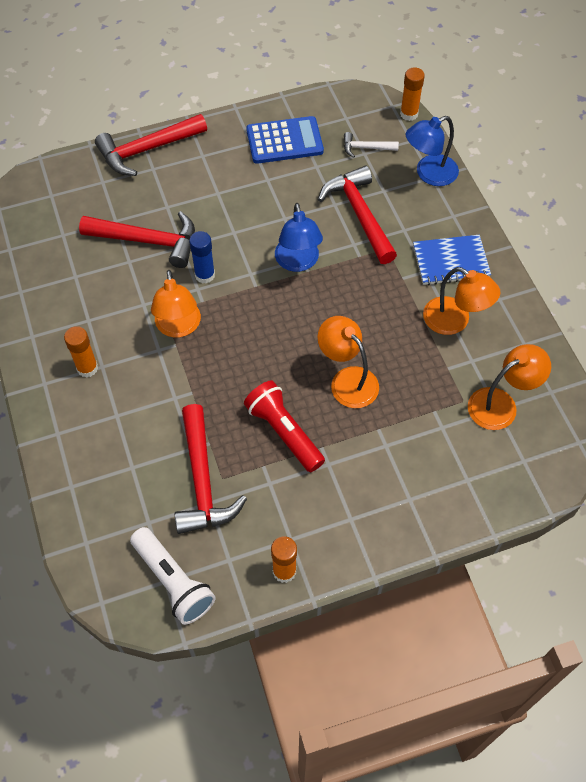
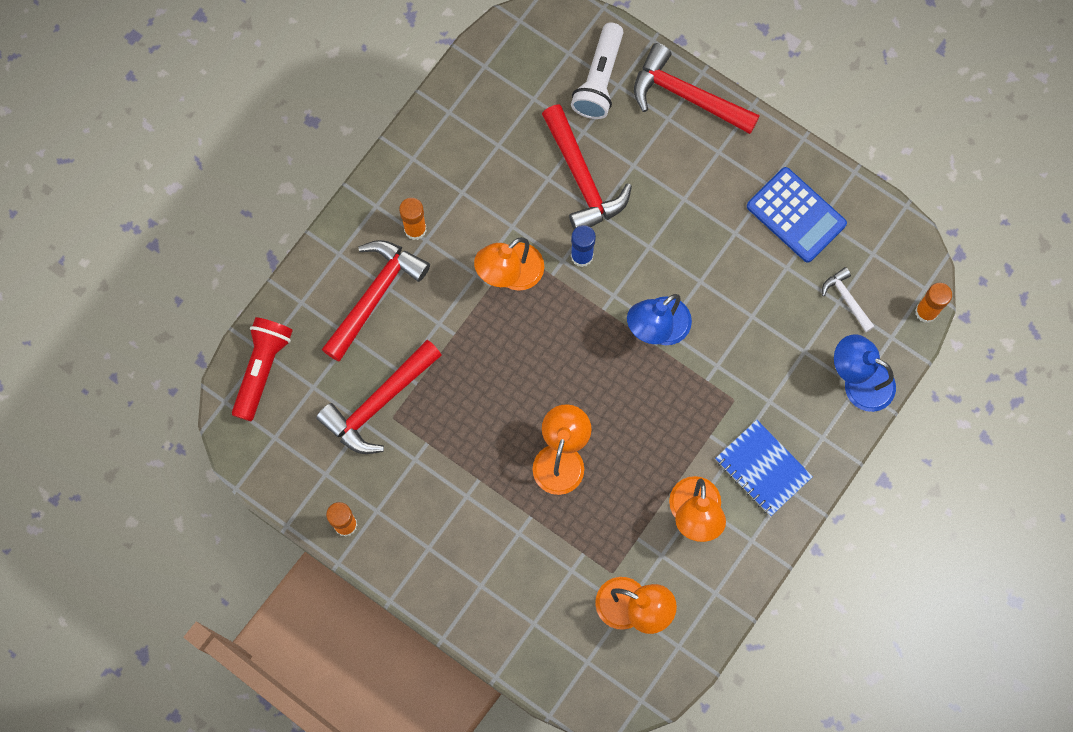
camera: 55 degrees right, 15 degrees up
(173, 581) = (278, 443): white flashlight -> white flashlight (599, 79)
(284, 432) = (471, 438): red flashlight -> red flashlight (262, 369)
(359, 214) = (757, 347): red hammer -> red hammer (375, 295)

